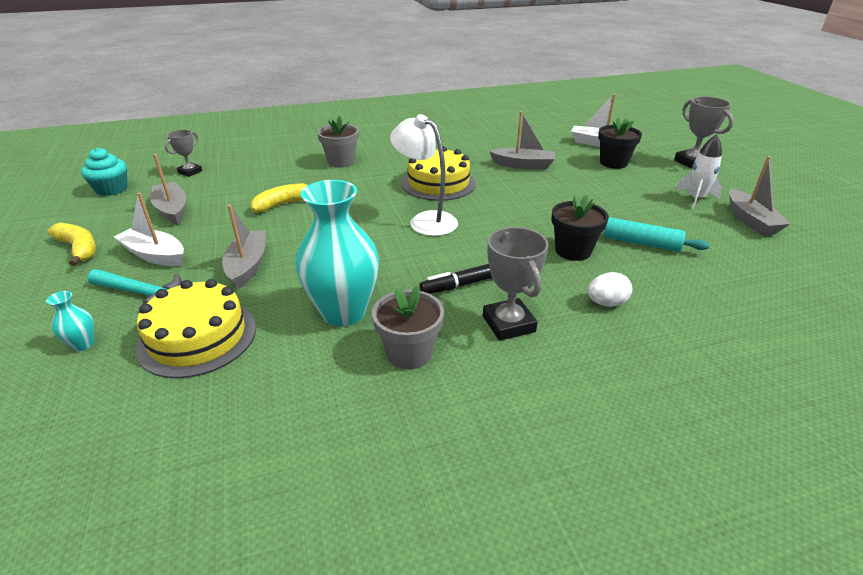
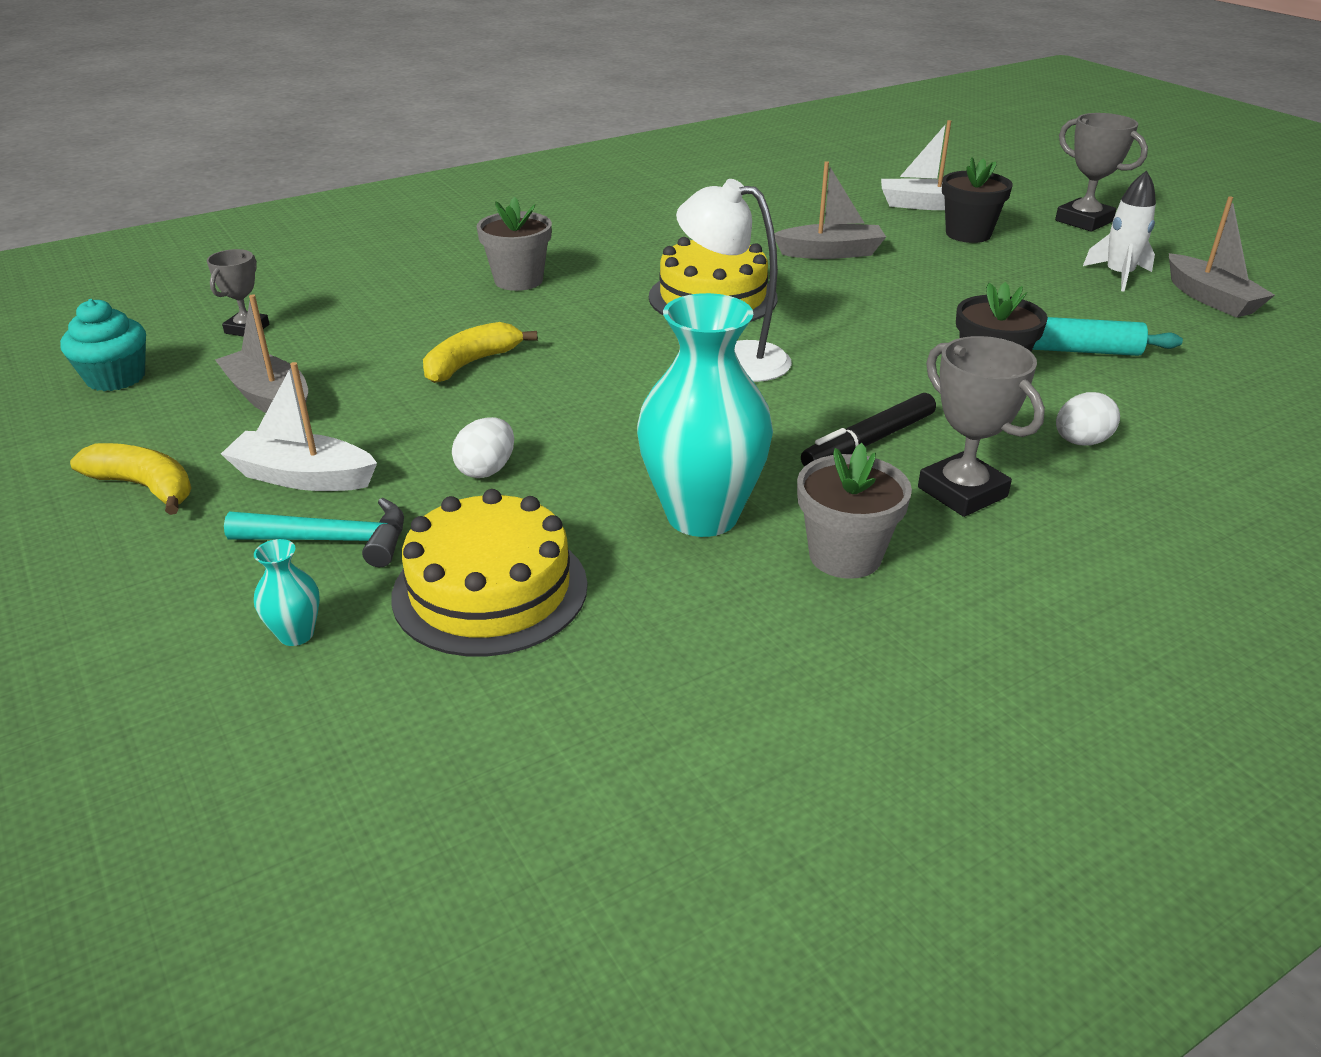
camera: 15 degrees left, 0 degrees up
(248, 265) = (486, 470): grey boat -> white egg

